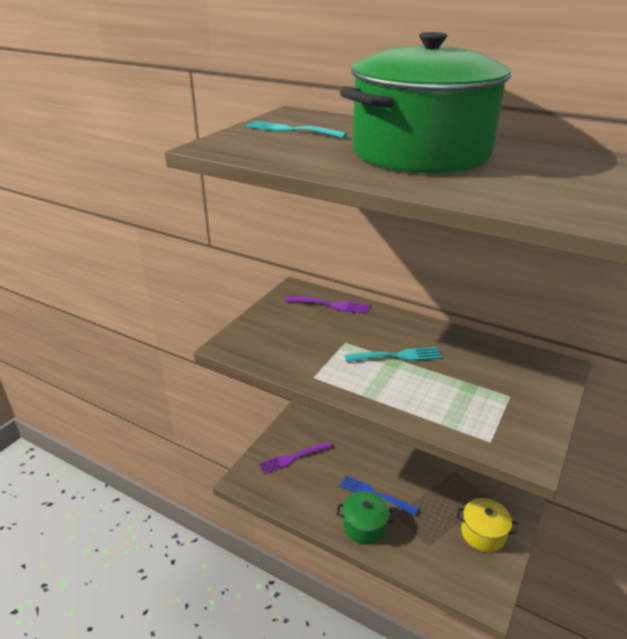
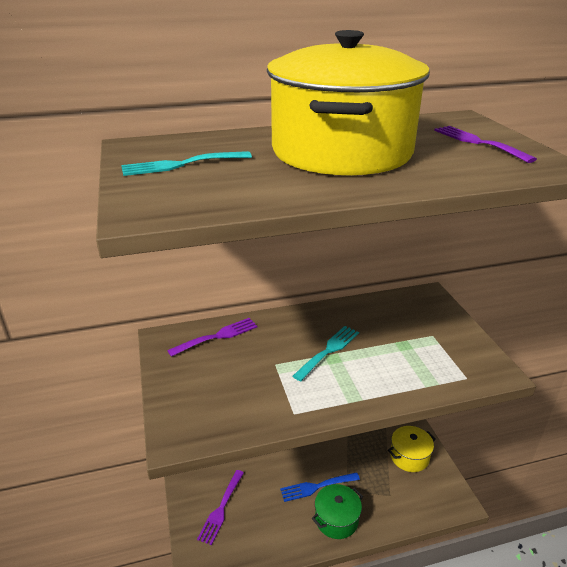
camera: 45 degrees left, 0 degrees up
(420, 153) = (342, 152): green pot -> yellow pot
(571, 181) = (478, 142): none -> purple fork

